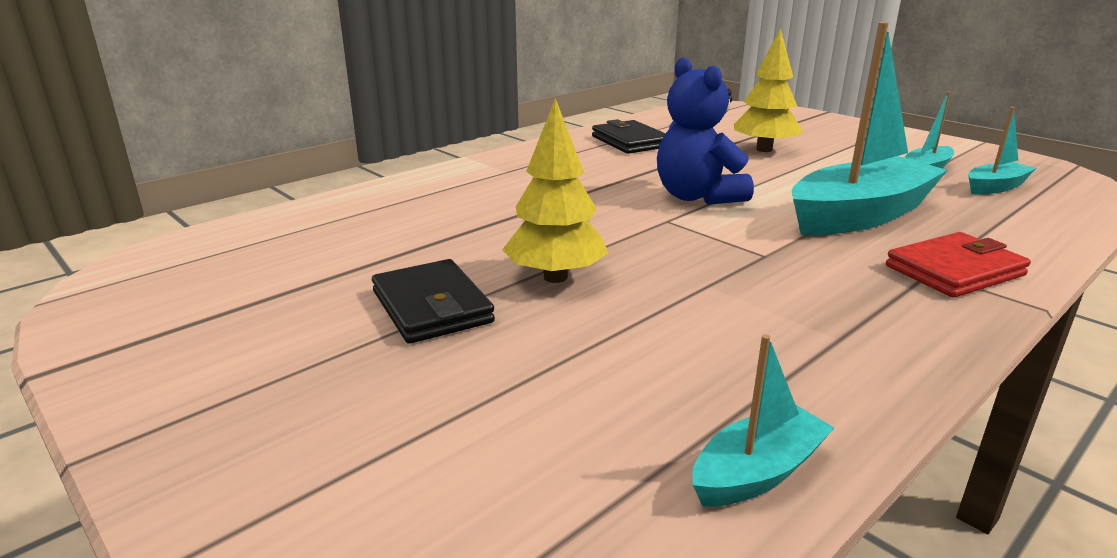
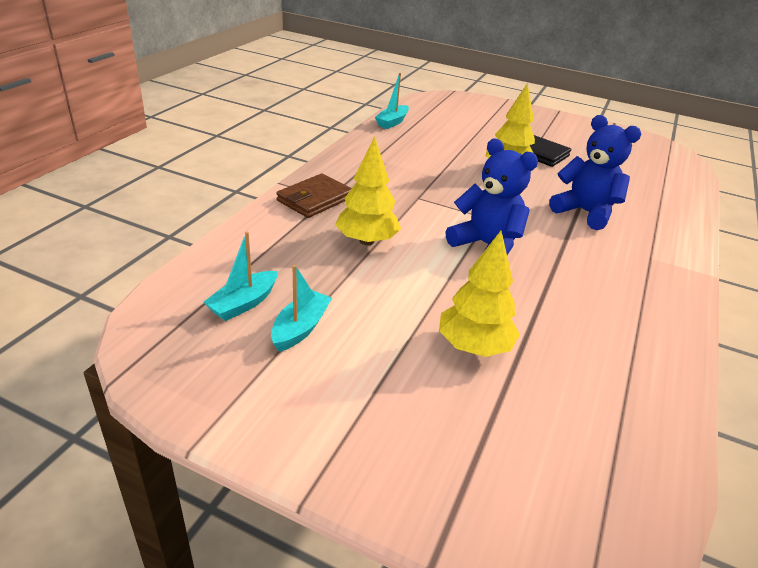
camera: 155 degrees right, 10 degrees up
(512, 210) = (585, 212): none -> blue teddy bear
(630, 142) = (619, 337): black wallet -> none
(859, 215) = (366, 241): turquoise boat -> yellow tree
(954, 271) = (315, 199): red wallet -> brown wallet

